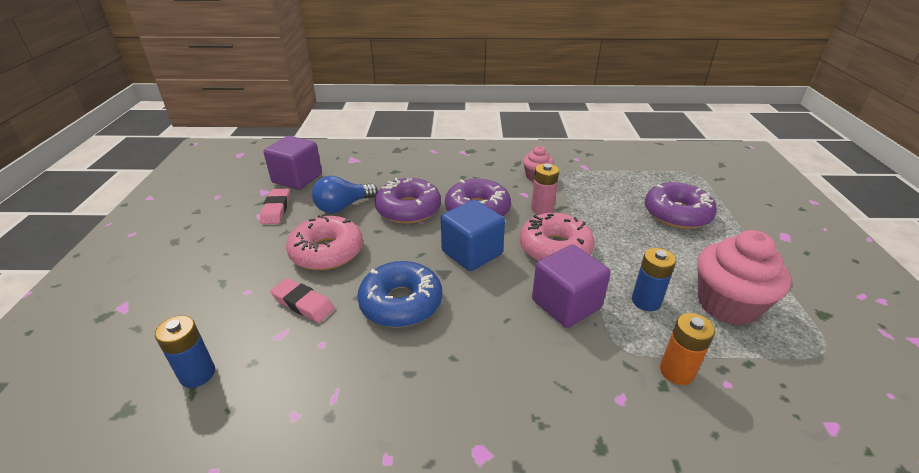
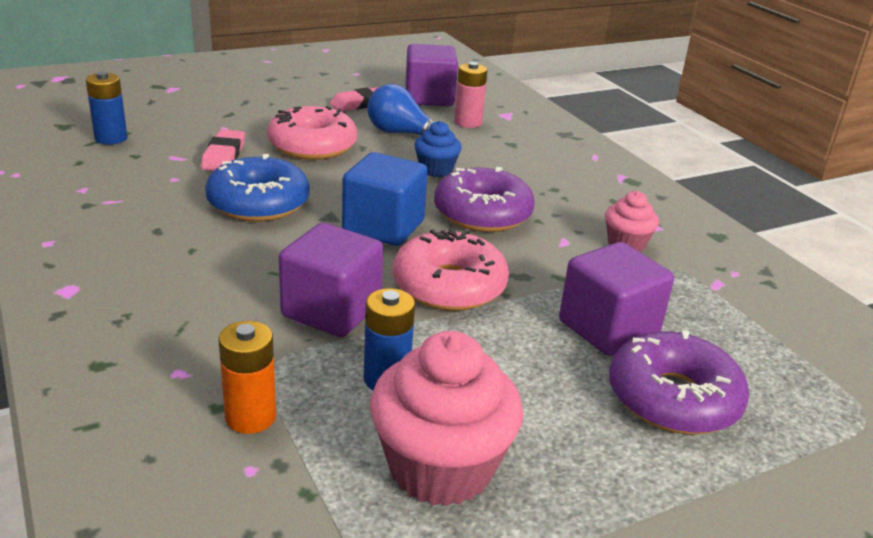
camera: 60 degrees right, 5 degrees down
(408, 209) = (436, 170): purple donut -> blue cupcake
(542, 209) = (540, 261): pink battery -> pink battery (468, 122)
(615, 210) = (608, 329): none -> purple cube

